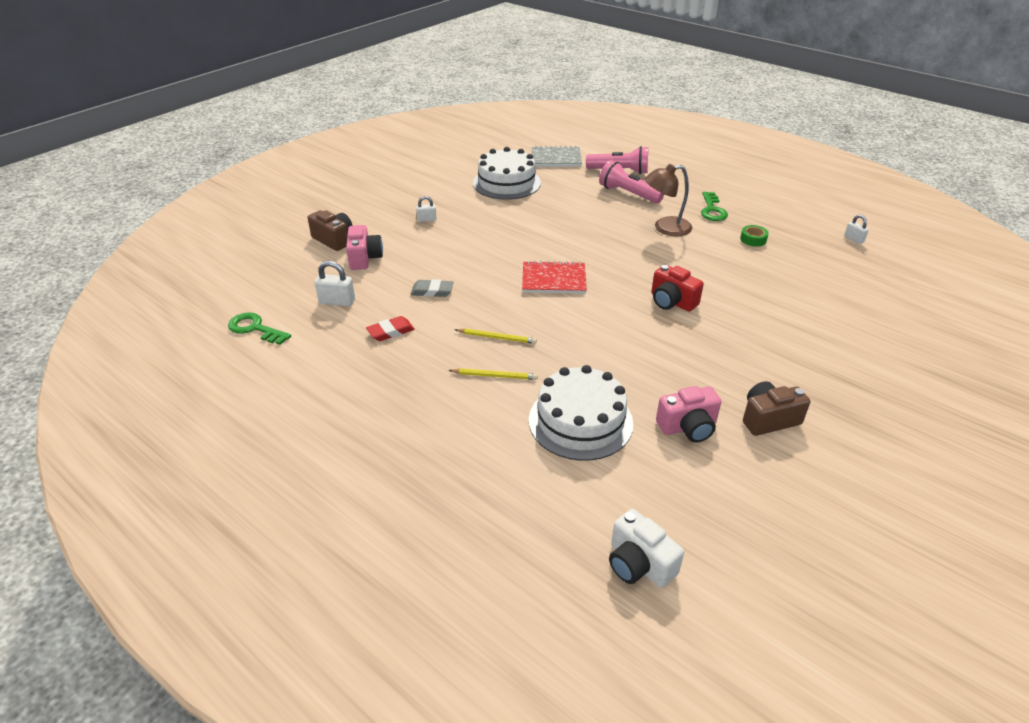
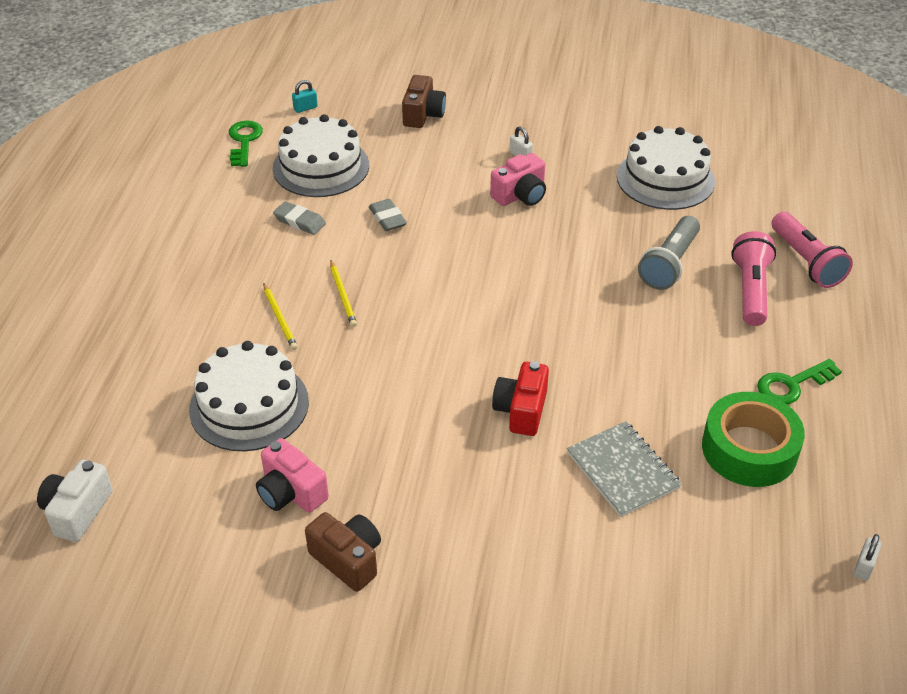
camera: 60 degrees right, 5 degrees up
(254, 286) = (305, 108): none -> turquoise padlock
(337, 301) = (321, 167): white padlock -> white cake
(364, 258) = (408, 149): pink camera -> pink camera (520, 195)
(391, 331) = (299, 221): red eraser -> grey eraser
(554, 279) = (484, 296): red notebook -> none
(556, 158) = (775, 194): grey notebook -> grey notebook (623, 470)
(584, 208) = (669, 264): none -> grey flashlight
(665, 228) = (693, 353): brown lamp -> none
(753, 239) = (749, 449): green tape -> green tape, size x2.31

